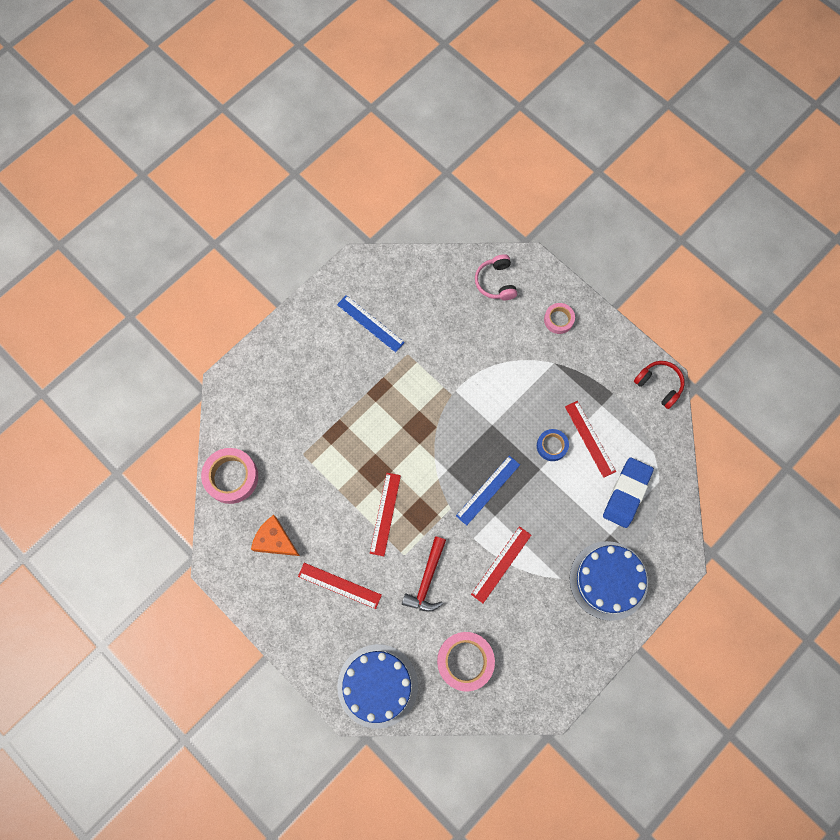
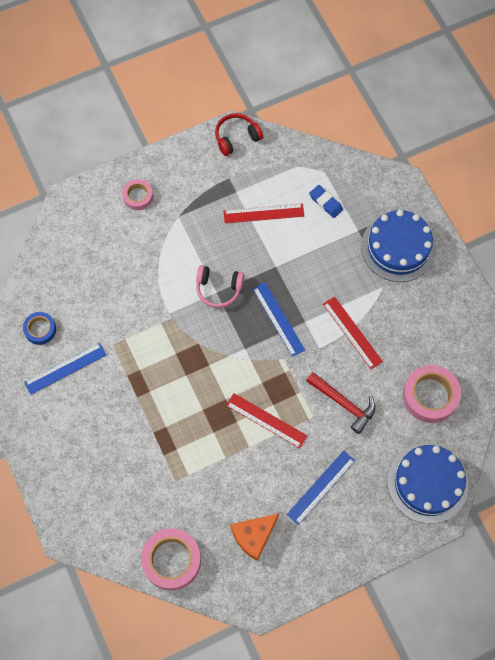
camera: 70 degrees left, 5 degrees down
(339, 585) = (321, 487): red ruler -> blue ruler
(496, 282) = (75, 237): pink headphones -> pink headphones (218, 289)
(552, 446) = (258, 248): blue tape -> blue tape (40, 329)
(626, 493) = (326, 202): blue eraser -> blue eraser, size x0.56

